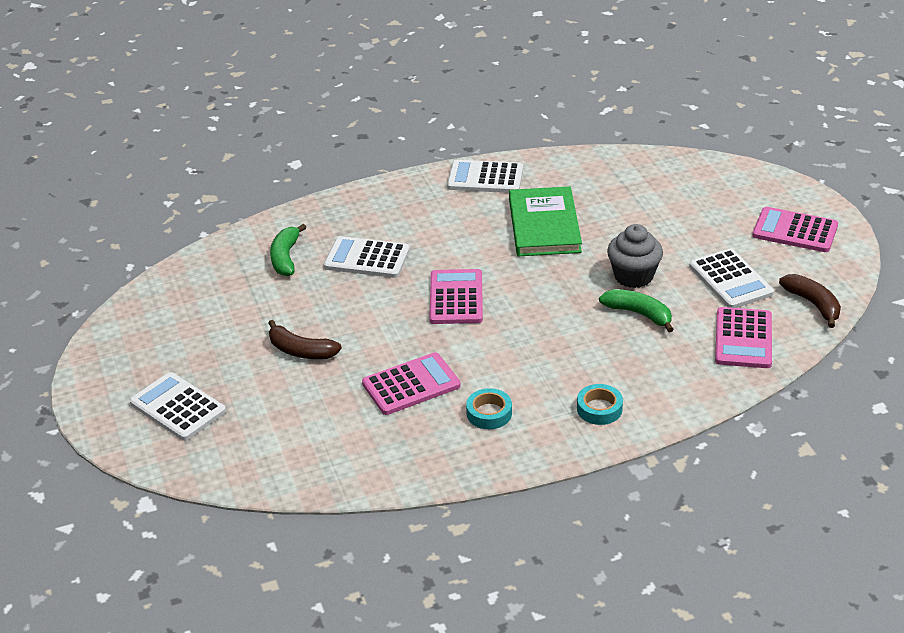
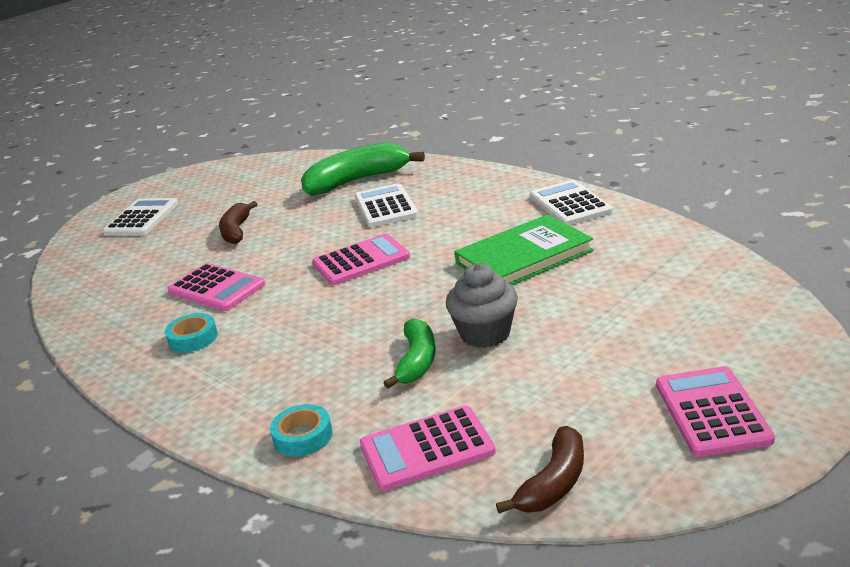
camera: 65 degrees right, 10 degrees down
(285, 258) = (357, 181): green banana -> green banana, size x1.69
(599, 409) = (230, 395): turquoise tape -> turquoise tape (303, 436)
(730, 280) = (543, 399): white calculator -> none

